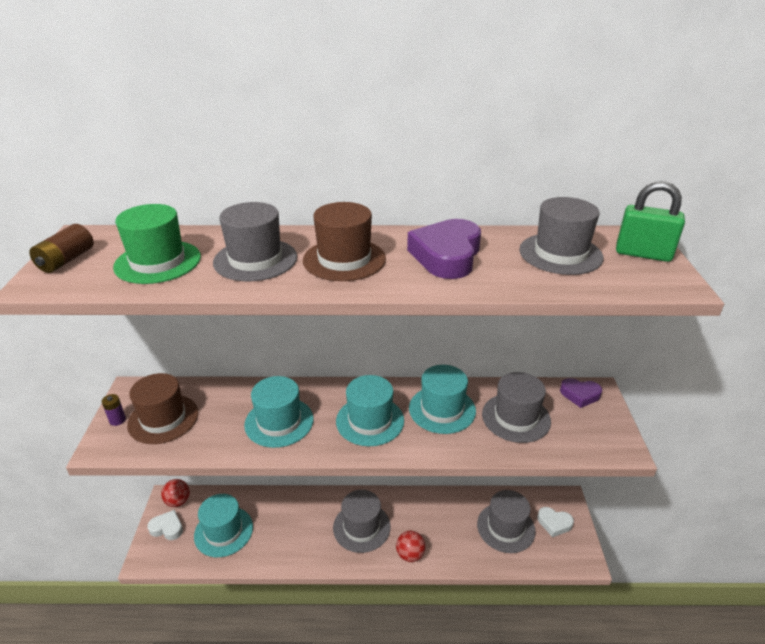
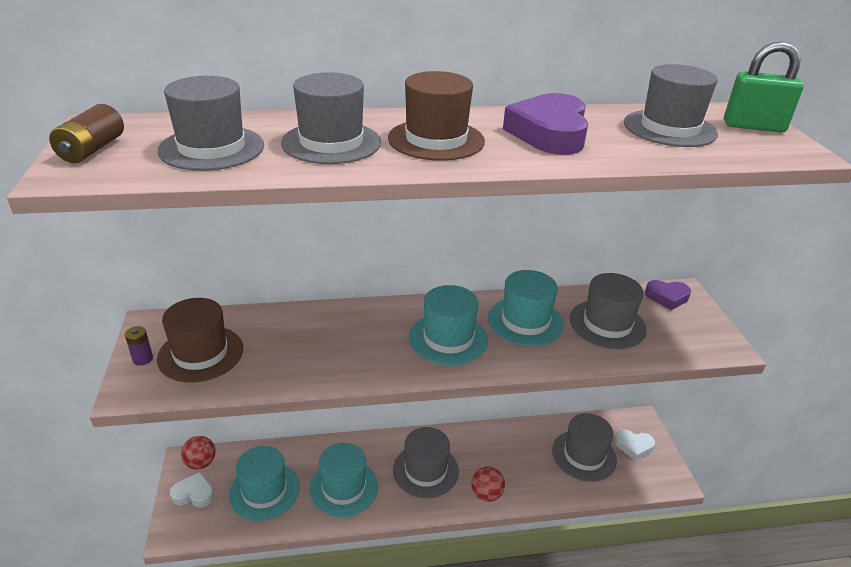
camera: 10 degrees left, 0 degrees up
(158, 262) = (212, 148): green hat -> grey hat
(279, 422) = (343, 347): turquoise hat -> turquoise hat (343, 487)

